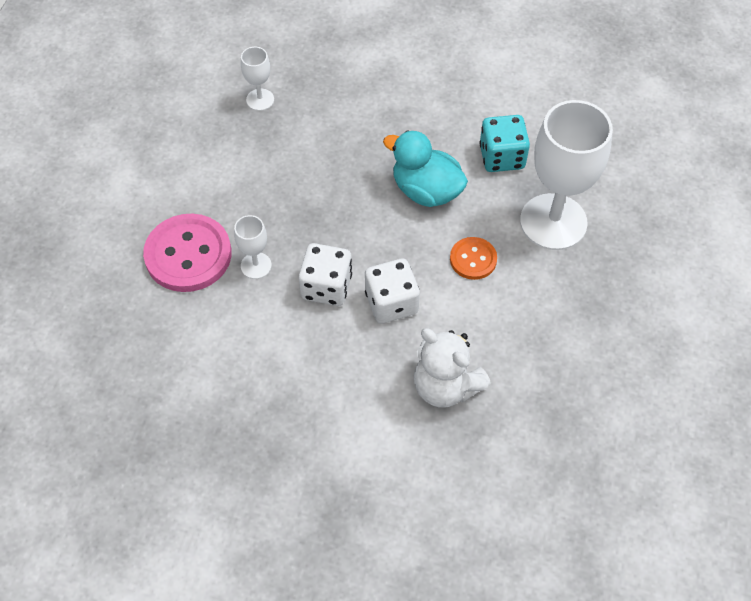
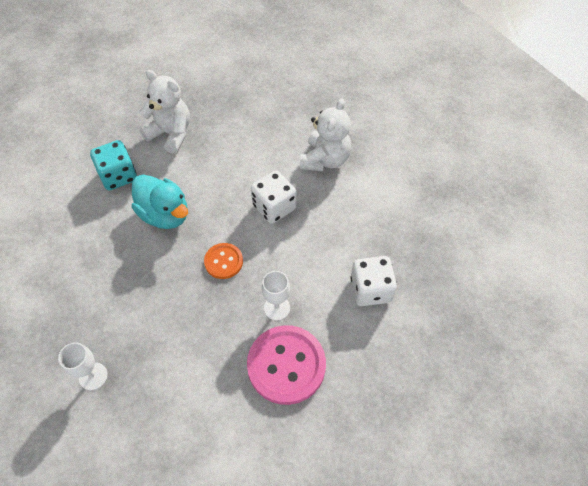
camera: 110 degrees left, 0 degrees up
(326, 287) = (277, 252): white dice -> white dice (370, 289)
(426, 190) = (165, 214): turquoise duck -> turquoise duck turned 60 degrees counterclockwise
(473, 259) = (219, 170): orange button -> orange button (223, 261)
(553, 222) = (171, 134): white goblet -> white teddy bear

